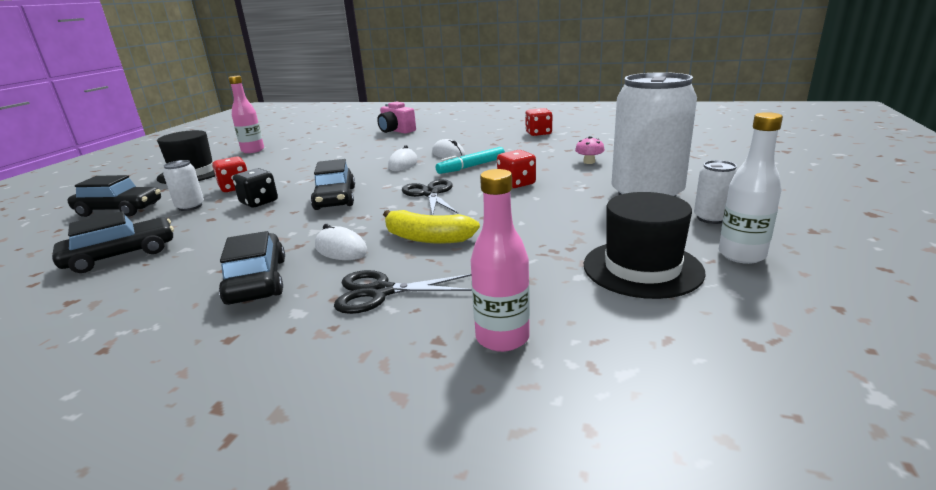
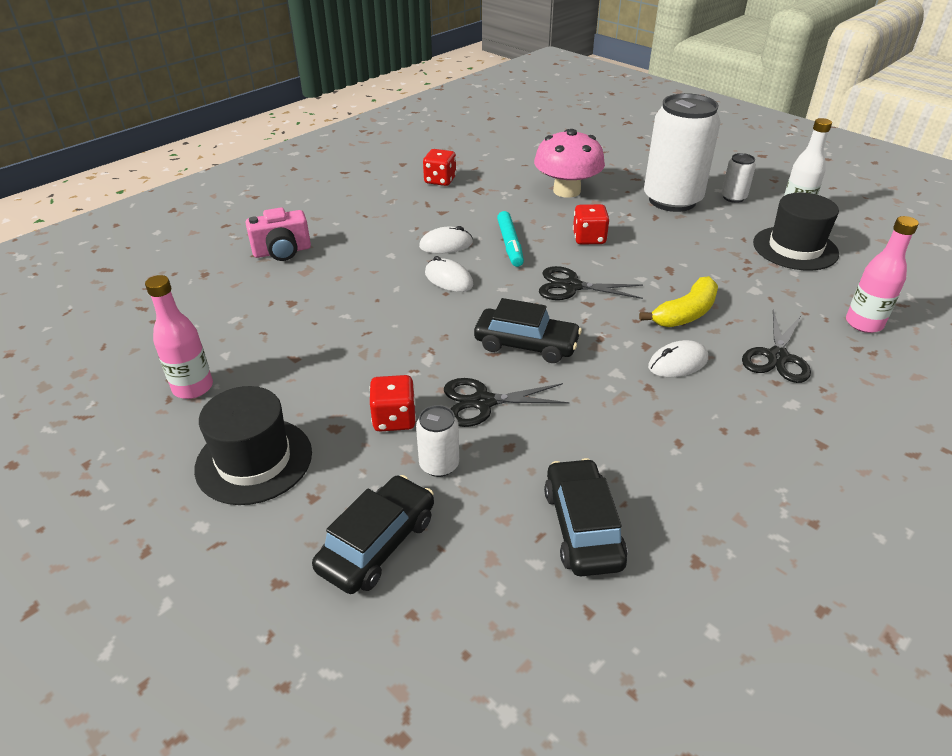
camera: 65 degrees left, 15 degrees up
(257, 281) = (719, 421): black car -> none
(259, 202) = (483, 402): black dice -> black scissors
(589, 162) = (566, 191): pink mushroom -> pink mushroom, size x2.38

